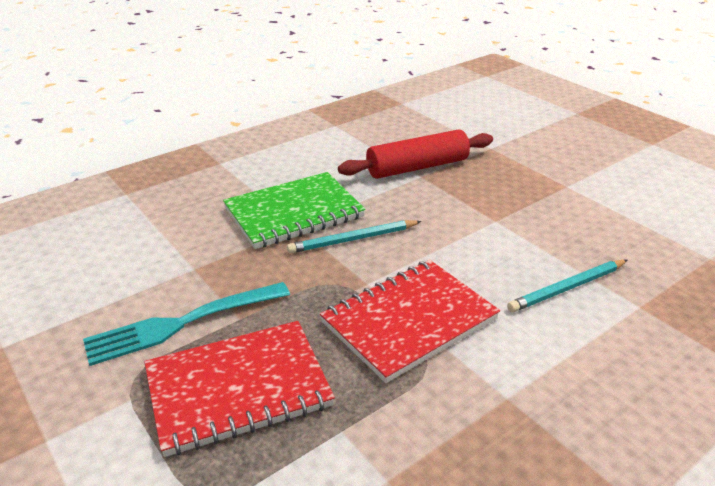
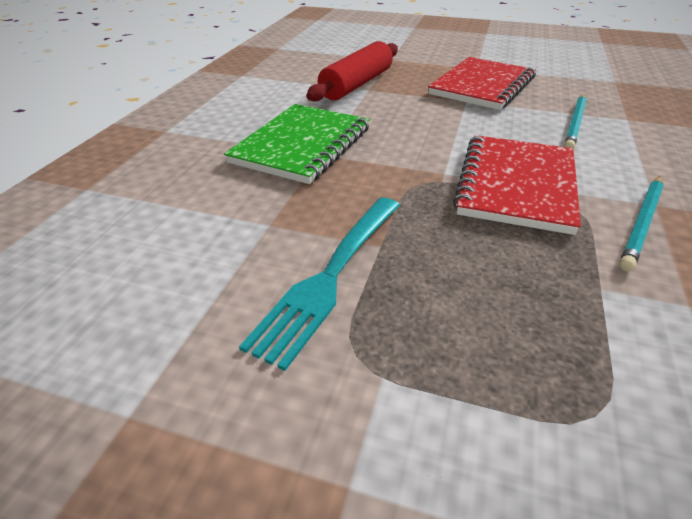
camera: 35 degrees left, 5 degrees up
(238, 388) = (471, 303): red notebook -> red notebook (482, 86)
(353, 240) = (384, 147): turquoise pencil -> turquoise pencil (642, 223)

